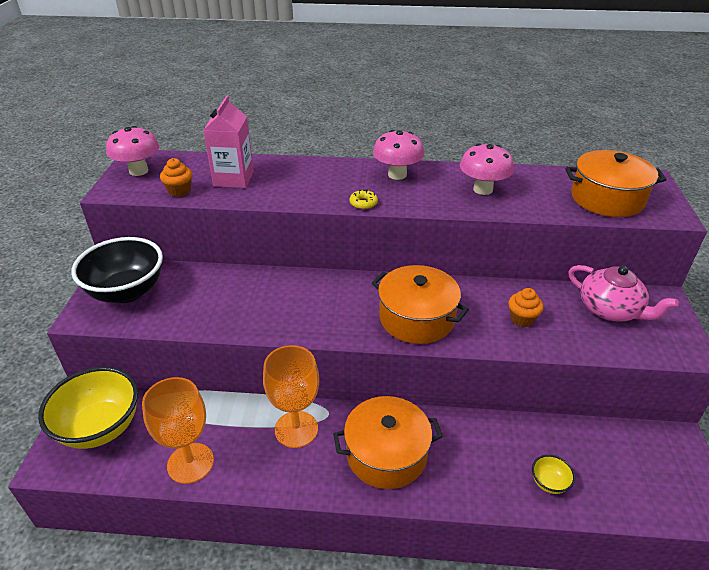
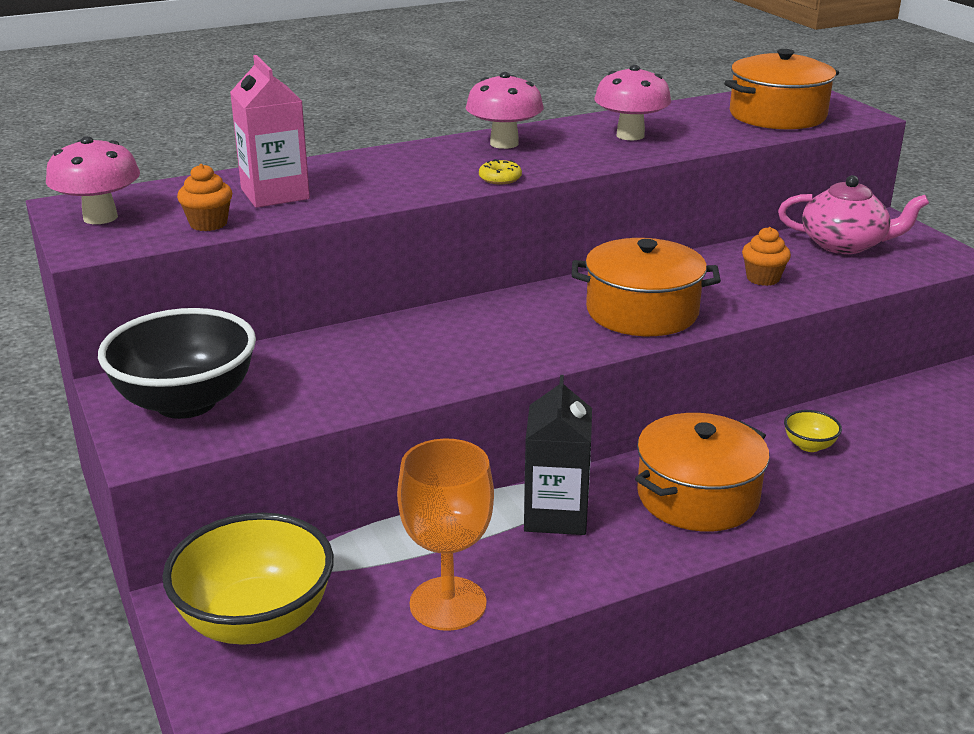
camera: 30 degrees left, 10 degrees down
(296, 429) = (556, 515): orange goblet -> black carton
(549, 483) = (900, 454): yellow bowl -> yellow bowl (809, 445)

